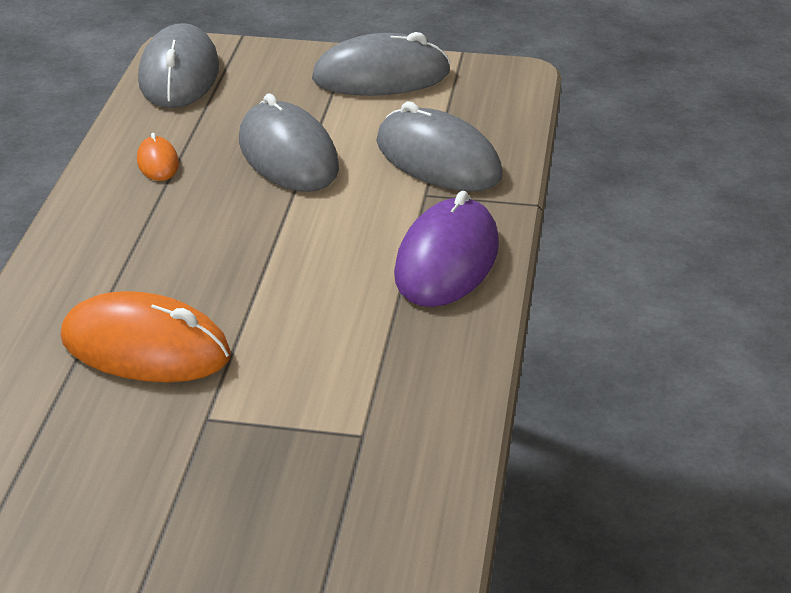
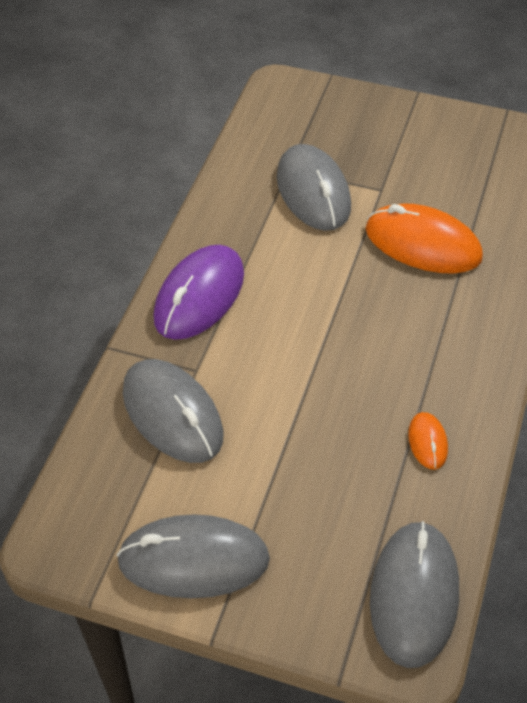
camera: 170 degrees left, 15 degrees up
(288, 155) = (307, 437): grey mouse -> grey mouse (313, 192)

